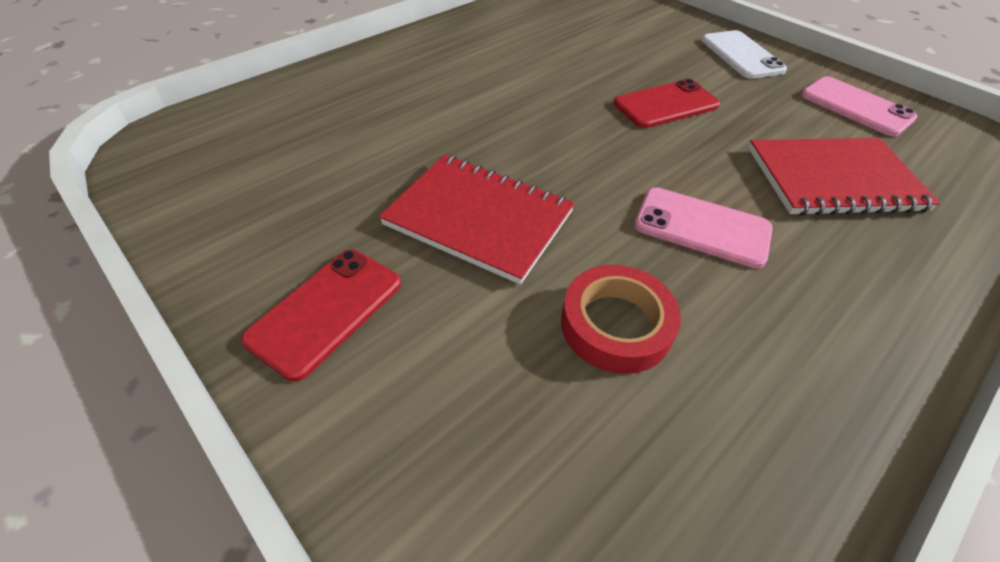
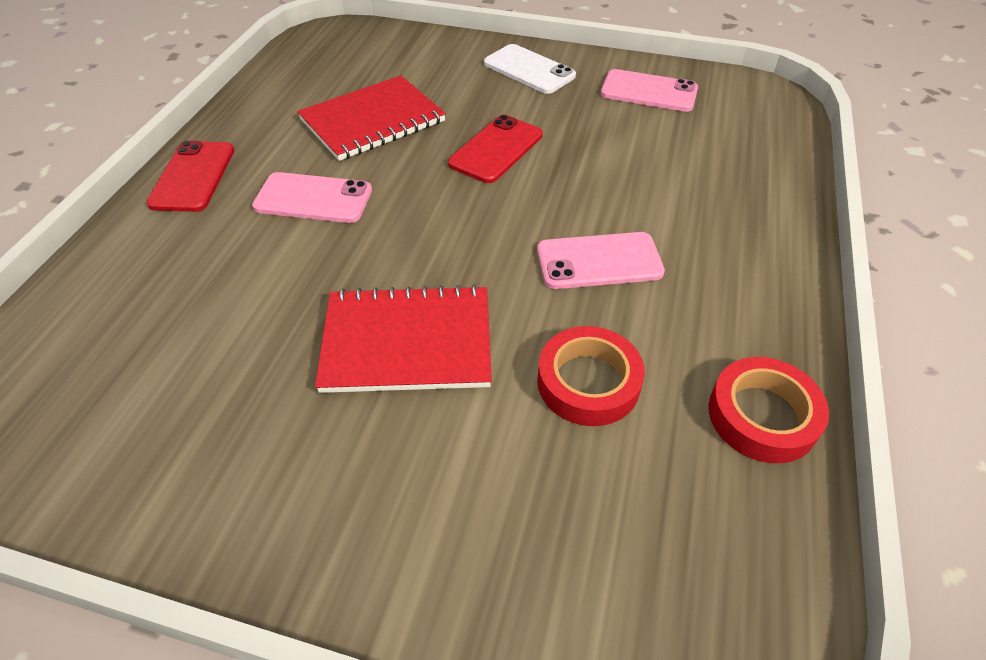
camera: 30 degrees left, 0 degrees up
(326, 311) = (332, 504): red phone -> red phone (193, 176)
(487, 89) = (313, 199): none -> pink phone
(790, 453) = (762, 416): none -> red tape
(834, 179) = (669, 171): red notebook -> red notebook (372, 121)

